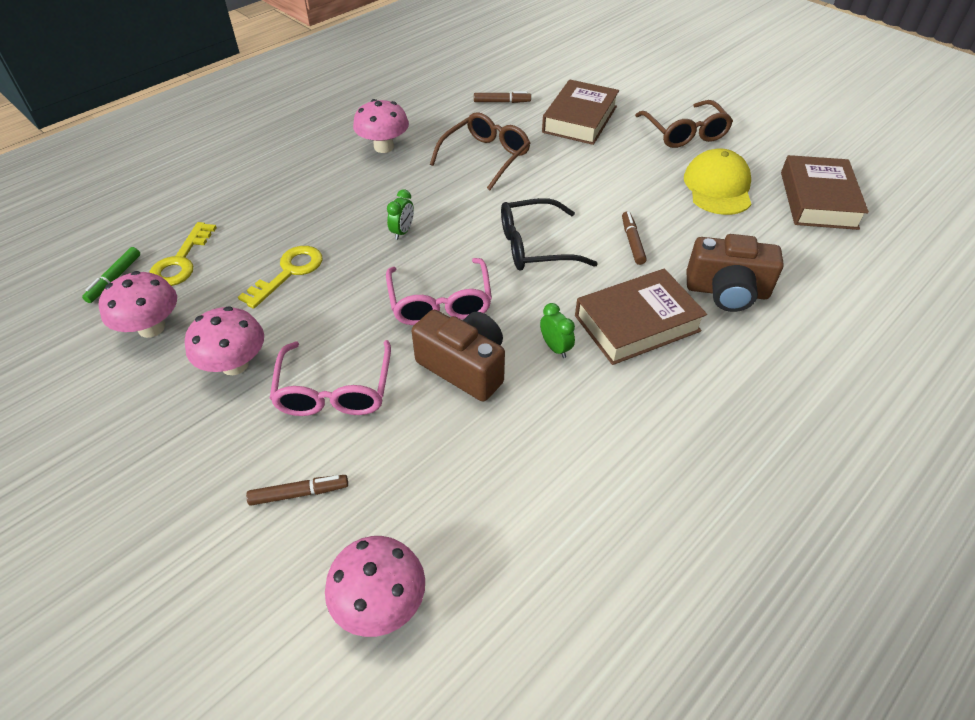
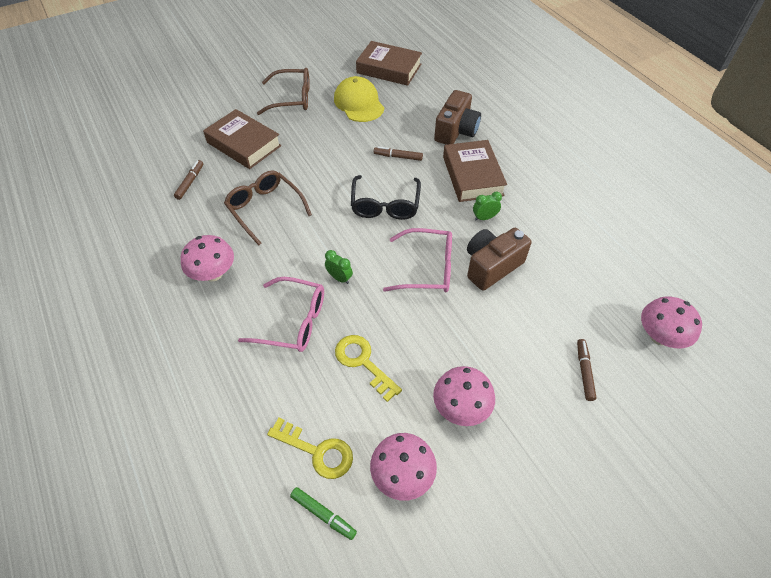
camera: 75 degrees left, 5 degrees up
(334, 390) = (499, 342): pink glasses -> pink glasses (293, 321)
(718, 187) = (359, 103): yellow cap -> yellow cap turned 45 degrees clockwise

